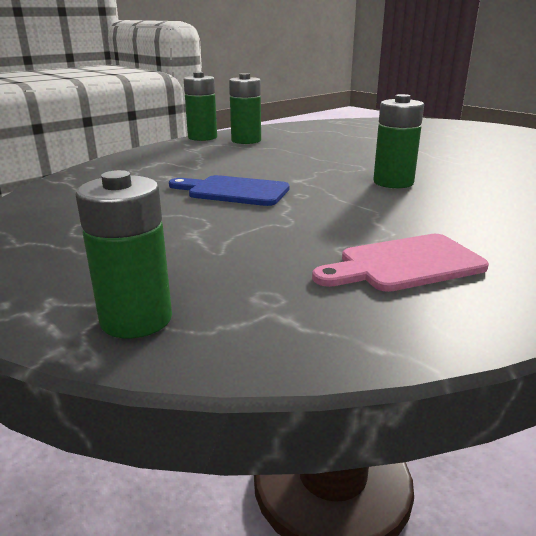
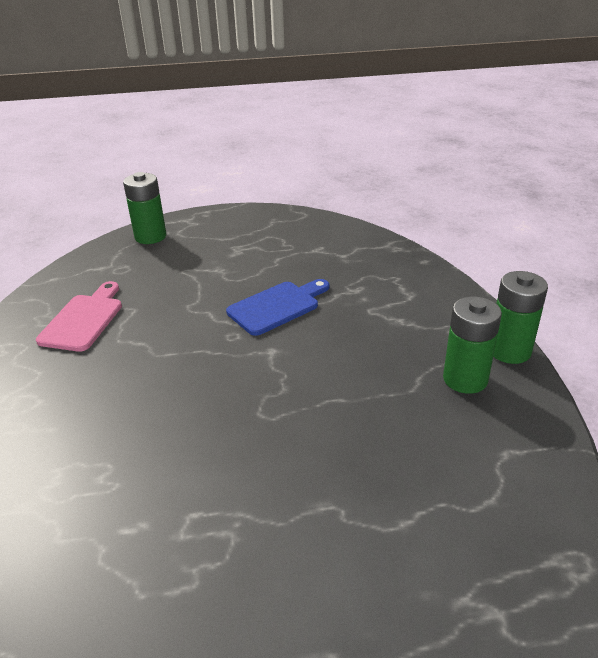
camera: 125 degrees right, 10 degrees up
(393, 182) = (196, 403): green battery -> none

